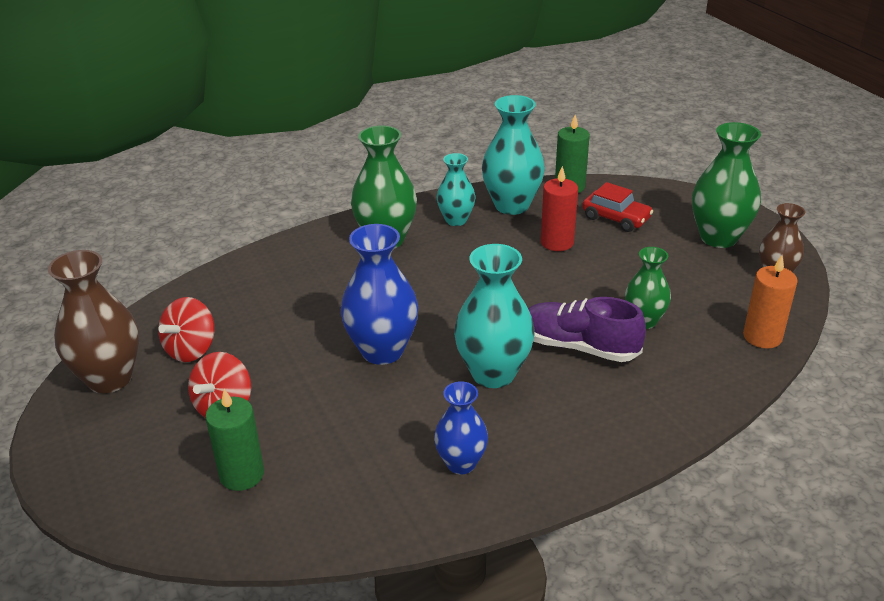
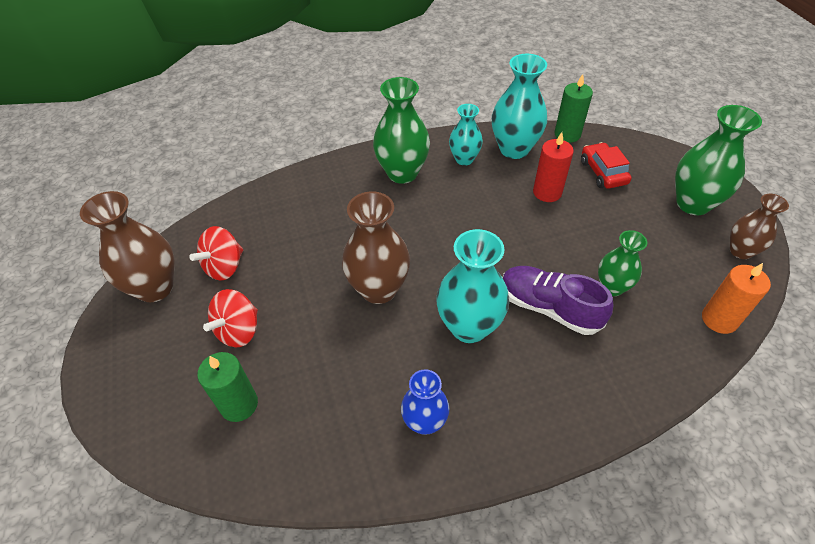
camera: 10 degrees right, 15 degrees up
(382, 351) = (379, 289): blue vase -> brown vase
(616, 218) = (603, 172): red car -> red car turned 150 degrees counterclockwise

